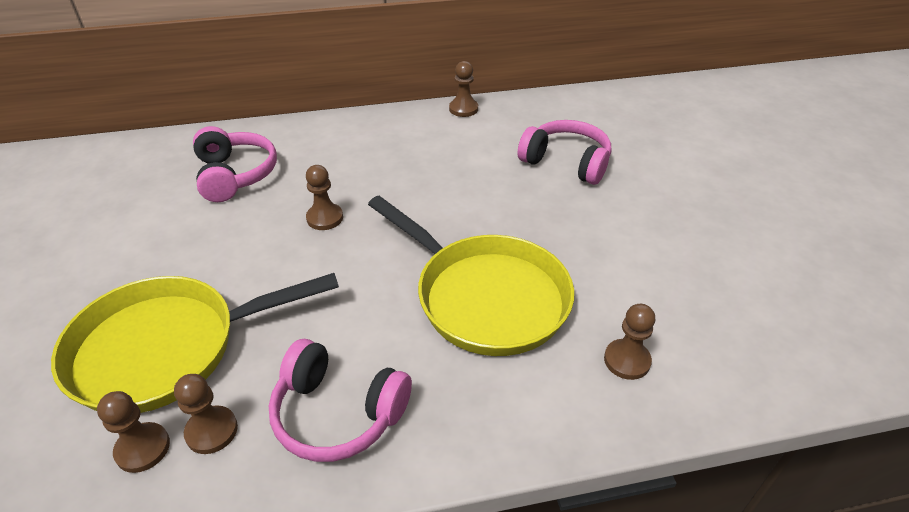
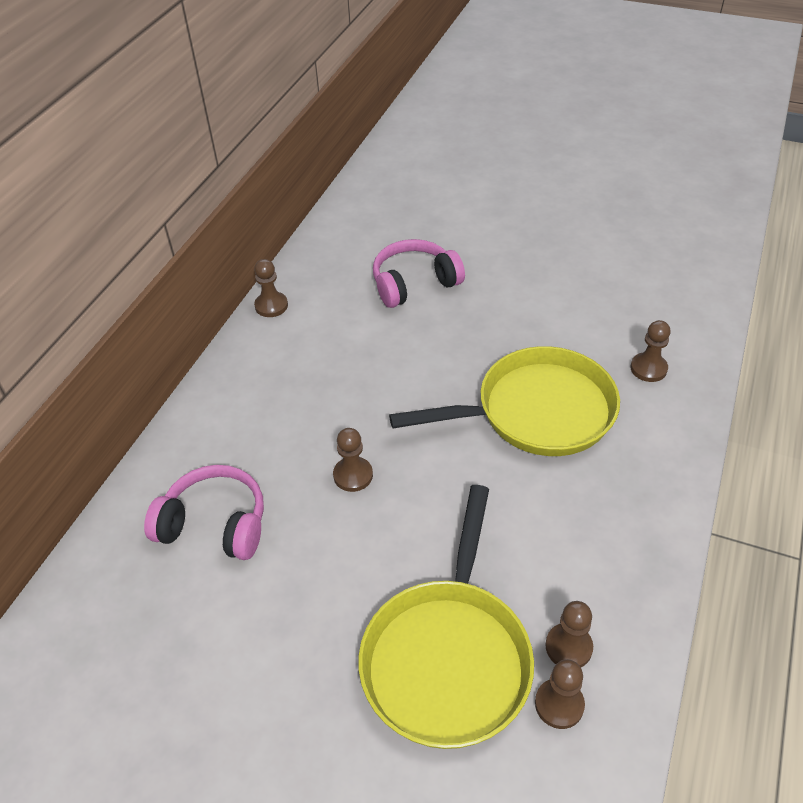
camera: 55 degrees left, 5 degrees up
(338, 413) = (599, 554): pink headphones -> none

